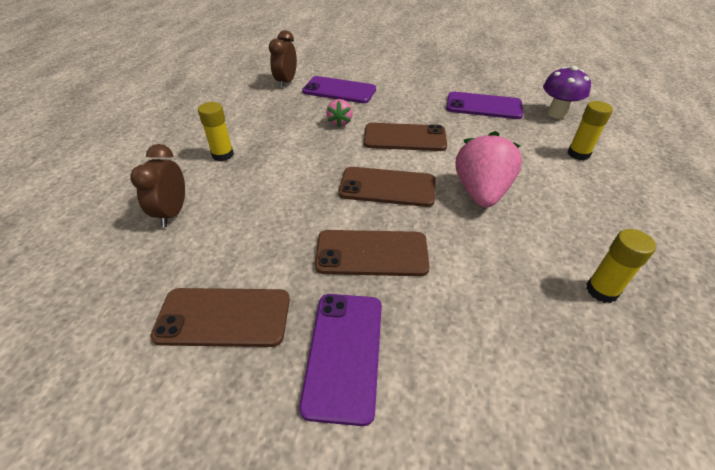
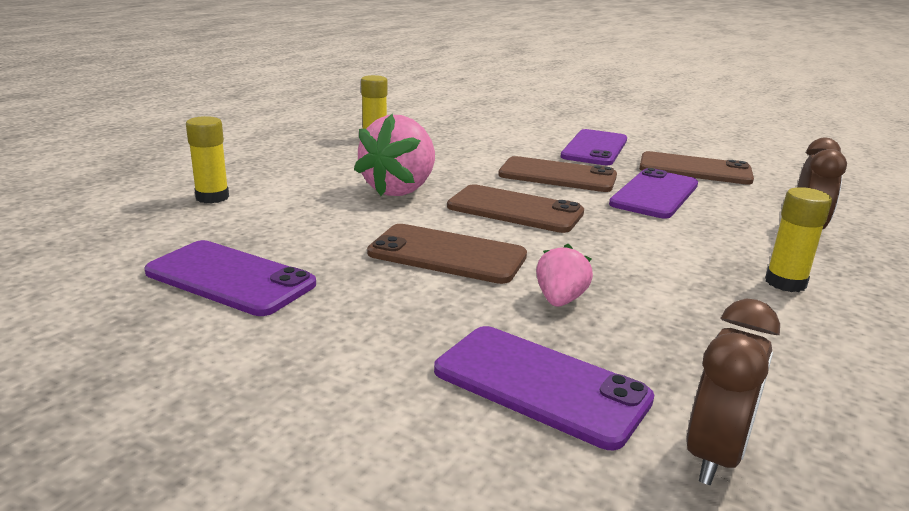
camera: 165 degrees left, 20 degrees down
(280, 240) = (655, 194): none -> purple phone
(556, 114) = (123, 243): purple mushroom -> none

